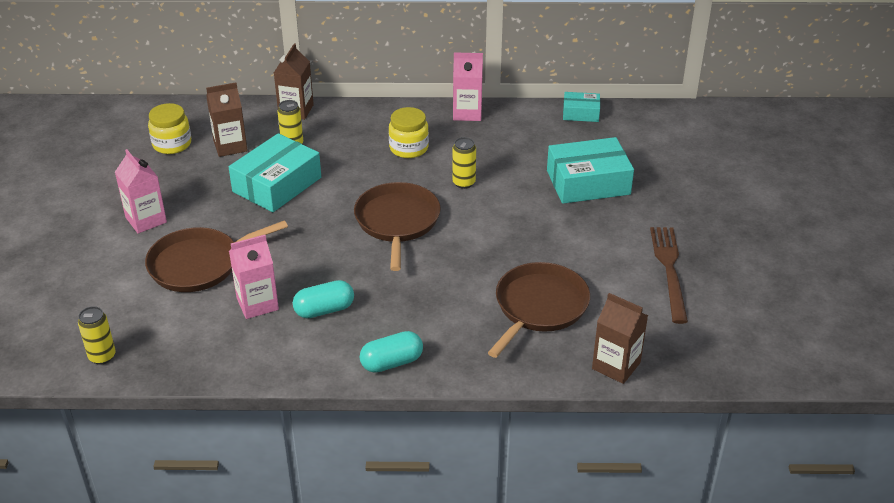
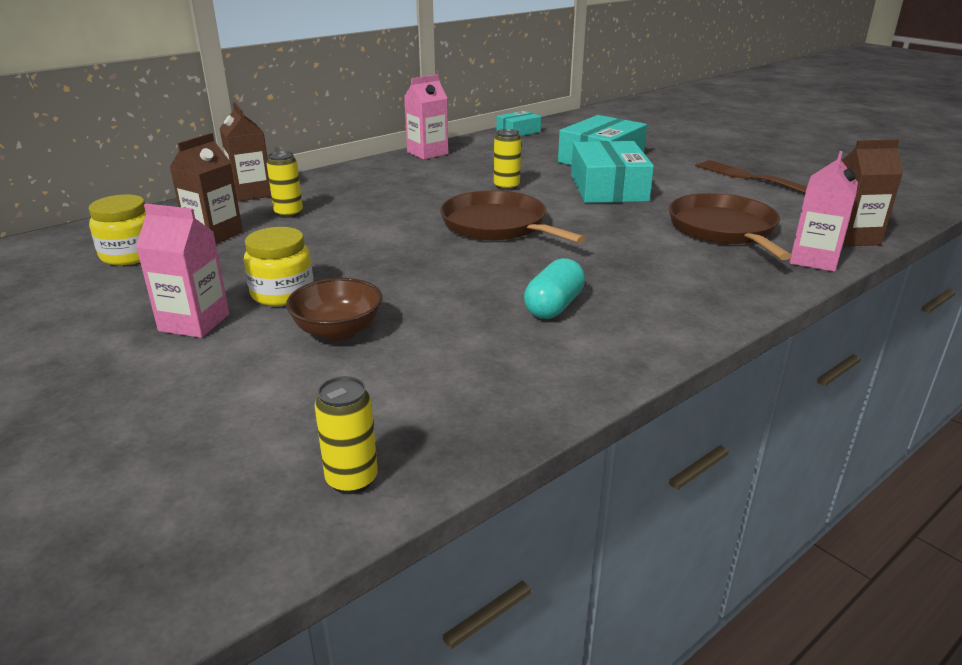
camera: 40 degrees left, 10 degrees down
(199, 264) = (338, 331): brown pan -> brown bowl
(257, 304) = (472, 332): pink carton -> pink carton (813, 259)
(277, 184) = (322, 242): turquoise box -> turquoise box (608, 188)
(392, 362) = (697, 314): turquoise capsule -> none
(409, 148) = (415, 183): yellow jar -> yellow jar (282, 293)

